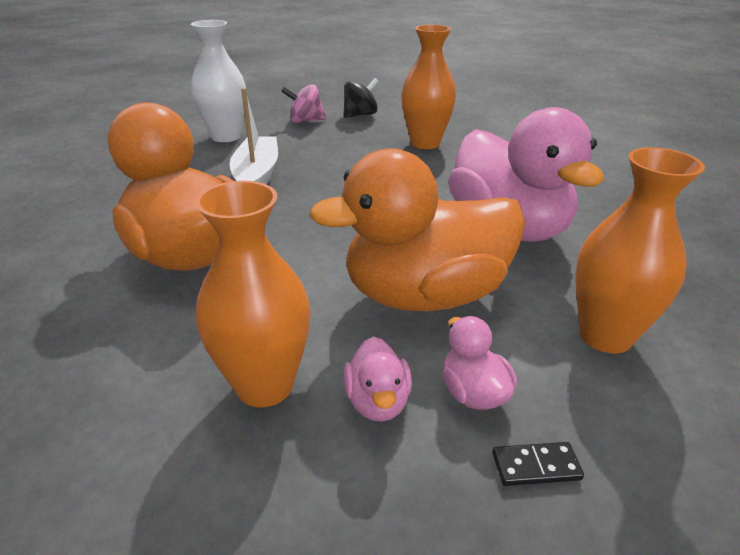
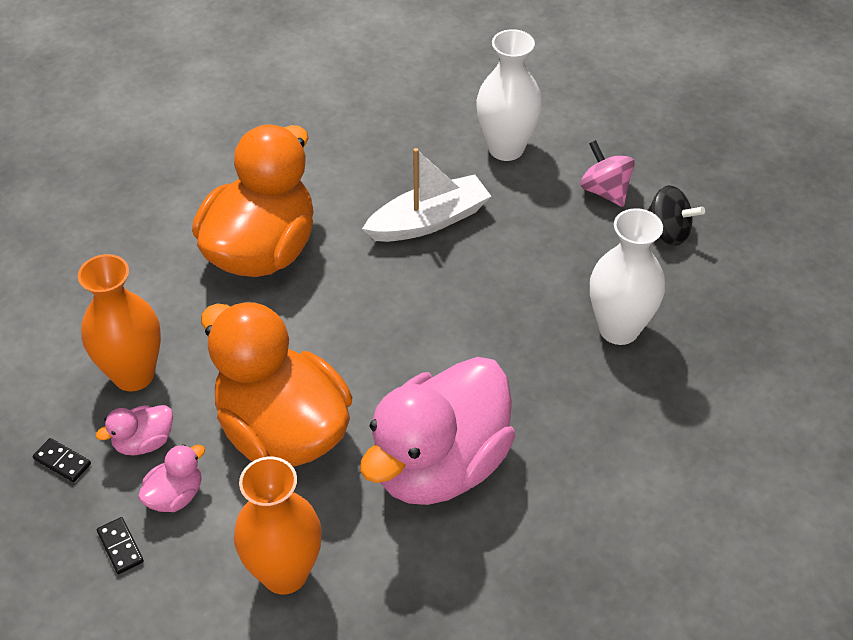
camera: 65 degrees right, 15 degrees up
(359, 499) = (62, 461): none -> black domino
(425, 143) = (619, 329): orange vase -> white vase

